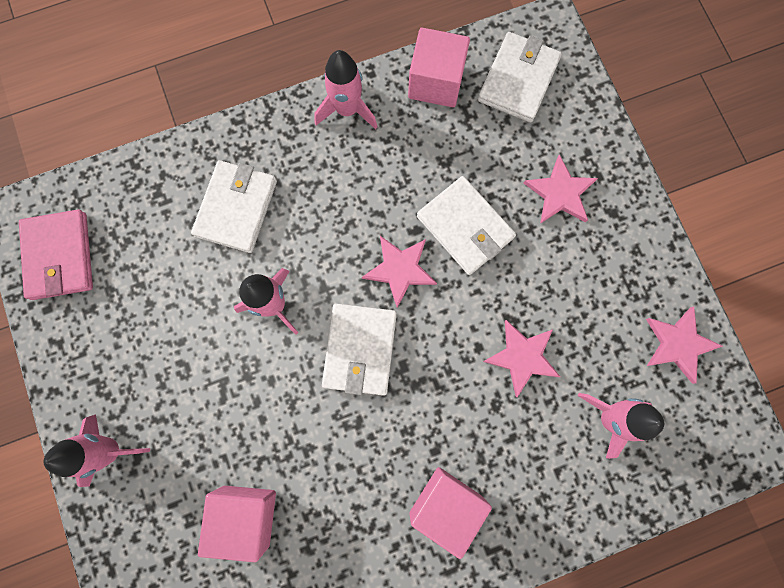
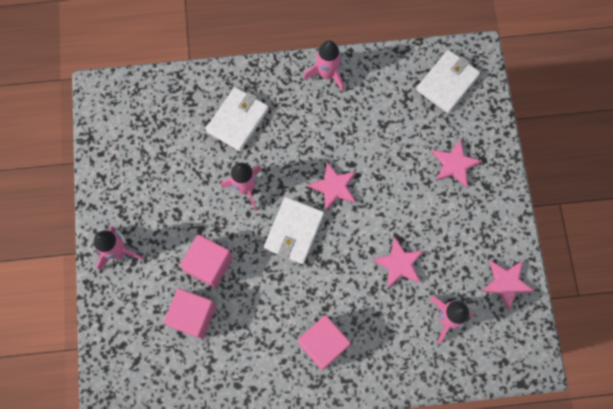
camera: 15 degrees right, 5 degrees down
(59, 256) = (117, 122): pink wallet -> none
(436, 82) = (391, 70): pink cube -> pink cube (209, 264)
(465, 227) = (384, 170): white wallet -> none

